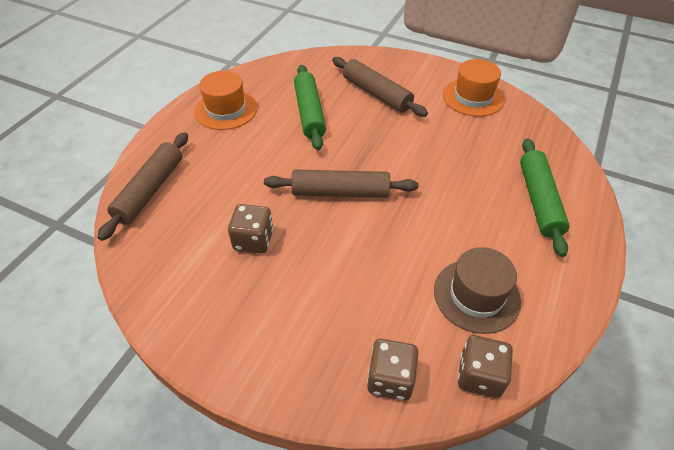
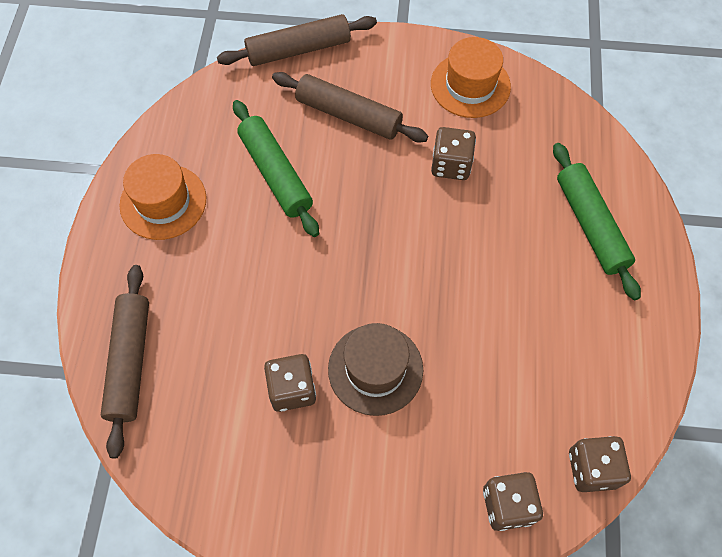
camera: 20 degrees left, 15 degrees up
(340, 192) = (365, 287): brown rolling pin -> brown rolling pin (298, 49)
(439, 137) = (451, 165): none -> brown dice
(476, 295) = (561, 375): brown hat -> brown hat (375, 369)

